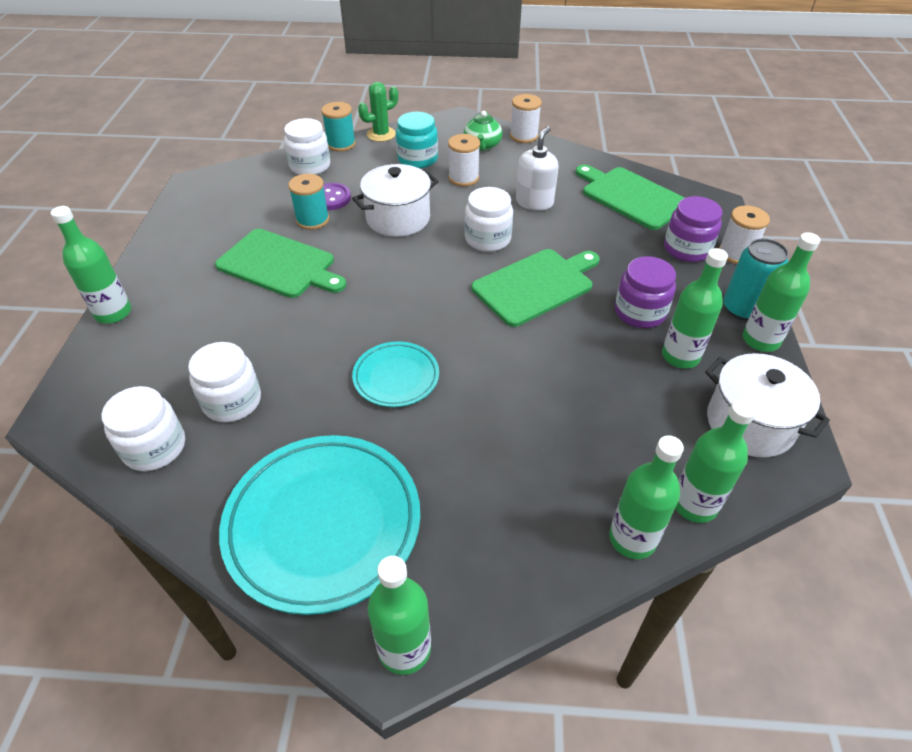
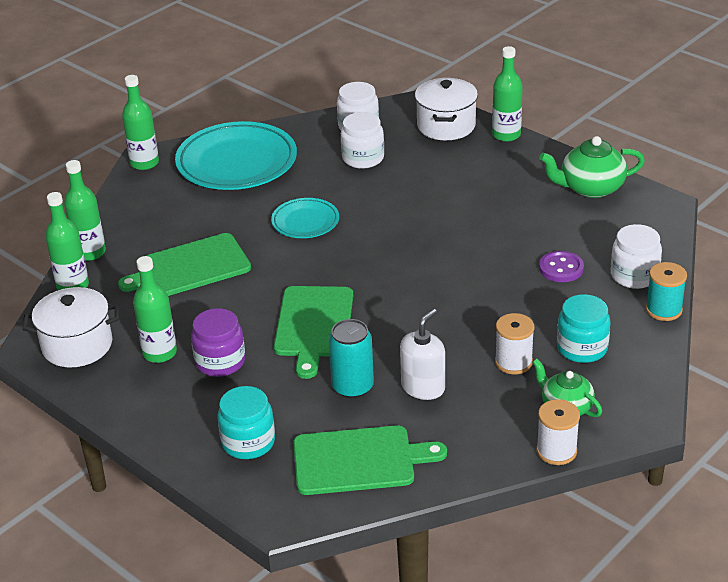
camera: 130 degrees right, 10 degrees down
(192, 225) = (590, 188): none -> green teapot
(279, 265) = (487, 213): green cutting board -> green cutting board (191, 267)
(312, 220) = (534, 247): turquoise spool -> none
(381, 134) = (661, 345): green cactus -> none
(398, 218) = (487, 293): white pot -> white pot (446, 126)
(487, 239) = (400, 330): white jar -> none
(534, 202) = (423, 387): white soap dispenser -> white soap dispenser turned 120 degrees counterclockwise
(687, 249) = (248, 442): purple jar -> turquoise jar
(736, 253) = (205, 470): white spool -> none
(742, 309) = (151, 421): turquoise can -> turquoise can (352, 387)
(760, 340) = (117, 405): green bottle -> none

